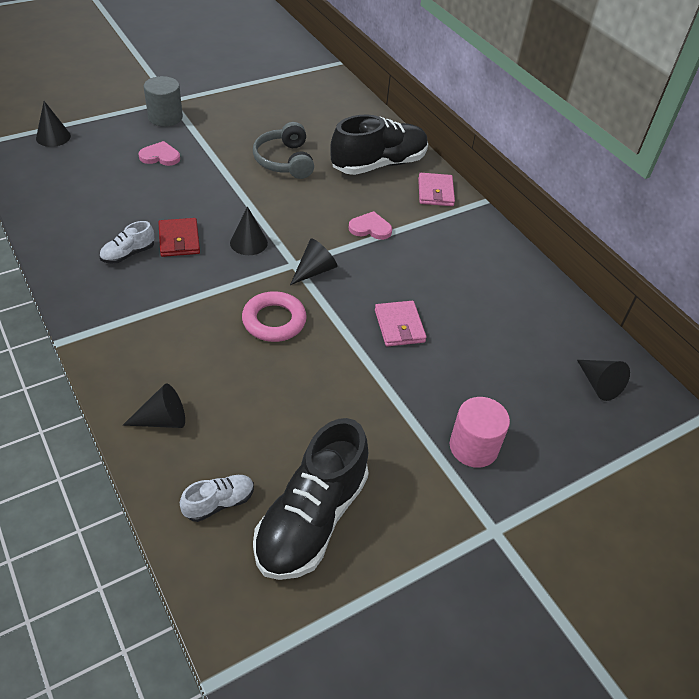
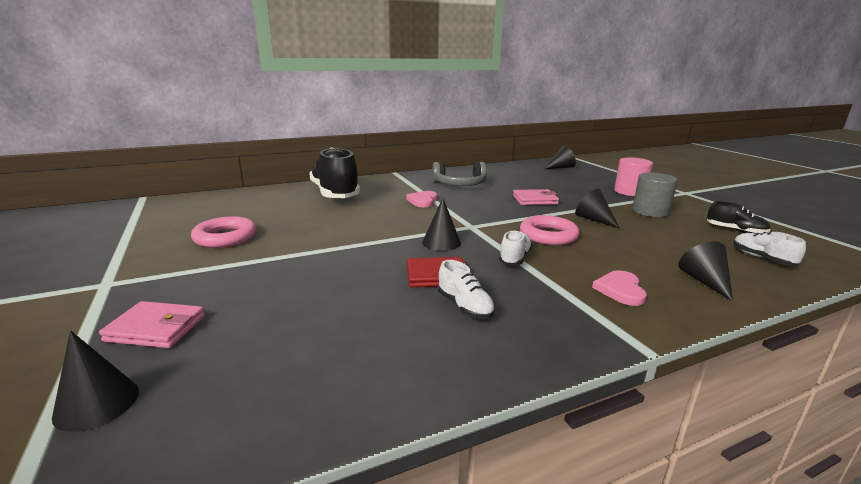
camera: 80 degrees left, 25 degrees down
(160, 156) = (252, 289): pink heart -> pink heart (620, 290)
(165, 117) = (150, 287): grey cylinder -> grey cylinder (650, 211)
(214, 289) = (514, 258): none -> white shoe
(250, 125) = (225, 237): none -> pink ring
(285, 161) = (309, 224): grey headphones -> grey headphones (460, 184)
(311, 519) = (735, 231): black shoe -> black shoe, size x0.46
(314, 271) = (479, 220): black cone -> black cone (594, 219)
(435, 192) = (380, 182): pink wallet -> pink wallet (156, 328)

